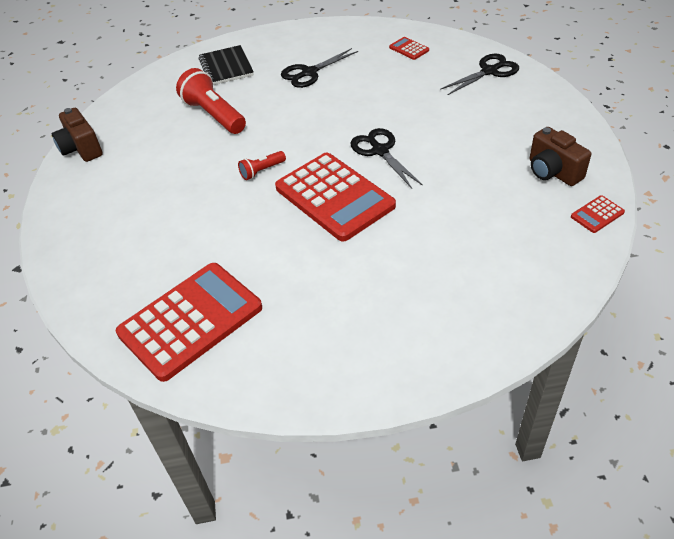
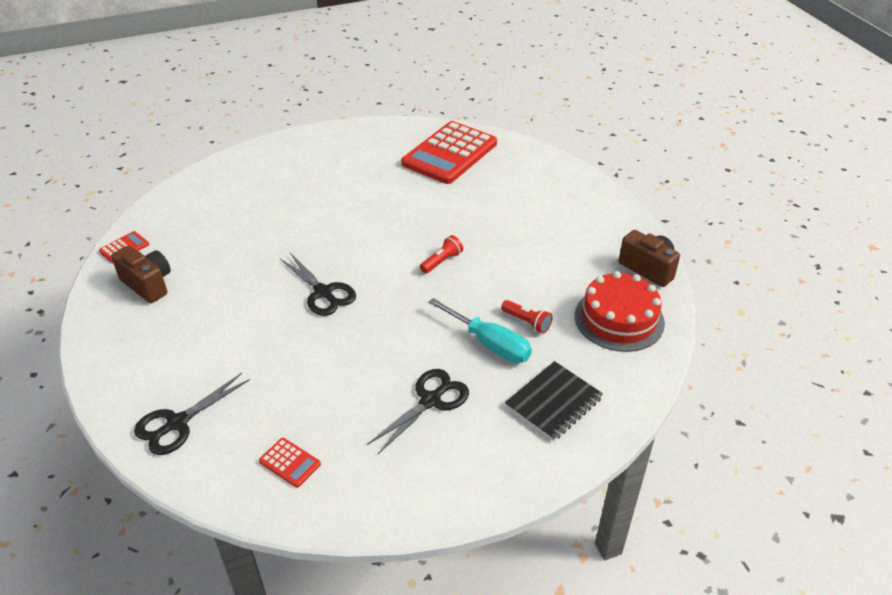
camera: 165 degrees right, 5 degrees down
(141, 112) = (619, 319): none -> red cake
(214, 115) = (527, 322): red flashlight -> red flashlight, size x0.52
(226, 67) = (553, 402): black notebook -> black notebook turned 75 degrees clockwise
(251, 103) = (489, 343): none -> turquoise screwdriver
(334, 197) = (363, 243): red calculator -> none

